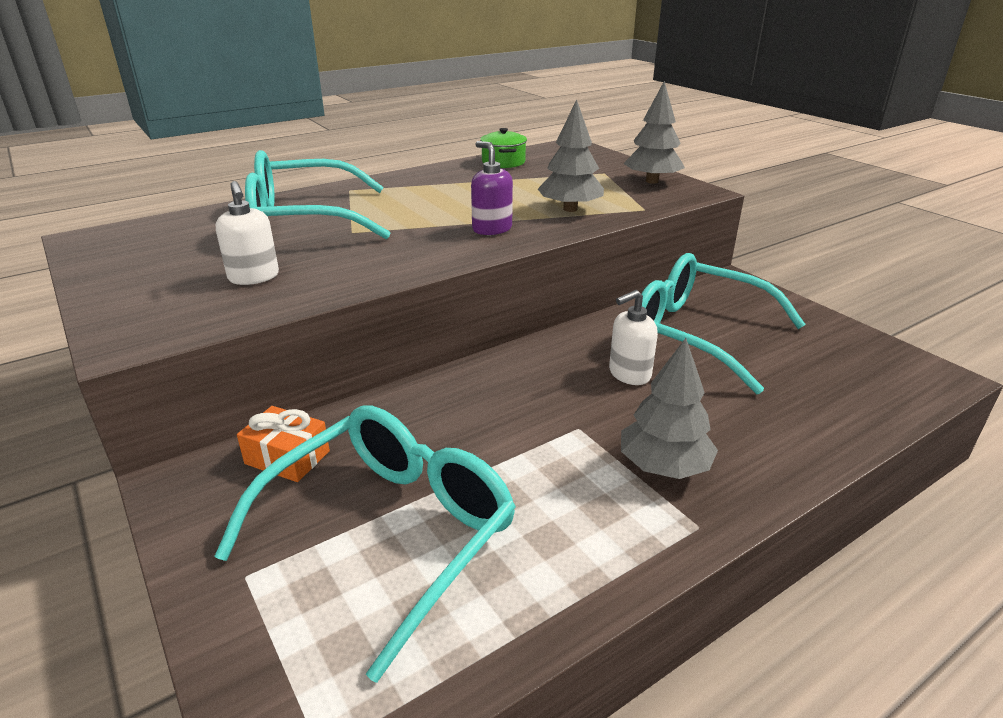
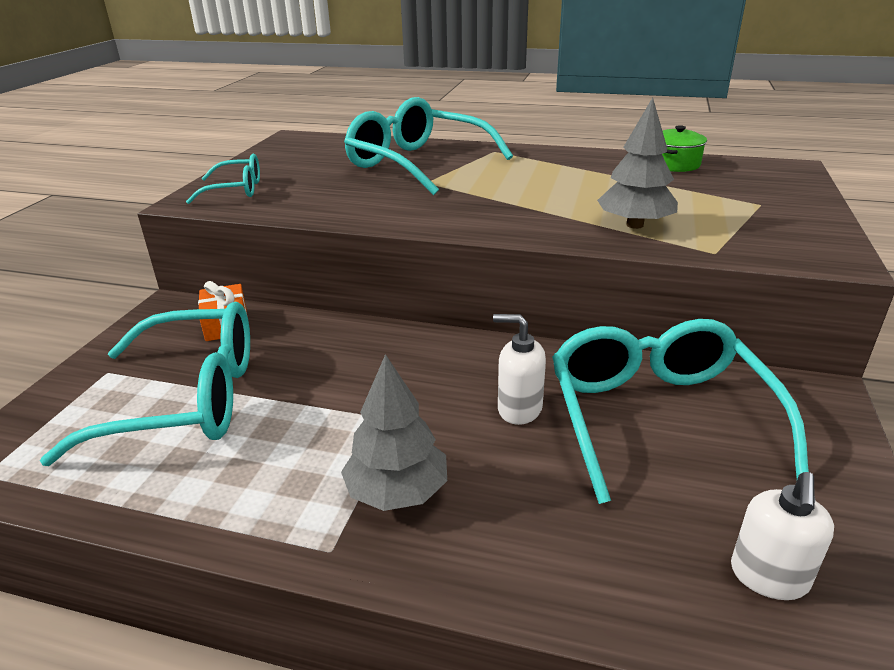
camera: 50 degrees right, 0 degrees up
(159, 308) = (236, 190): none -> turquoise glasses
(254, 277) = (310, 190): white soap dispenser -> white soap dispenser (768, 577)
(492, 229) = (525, 216): purple soap dispenser -> none
(652, 181) = (798, 229): grey tree -> none

